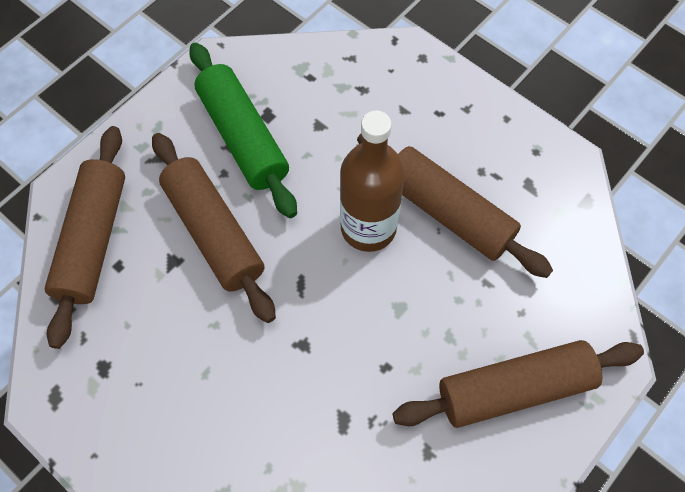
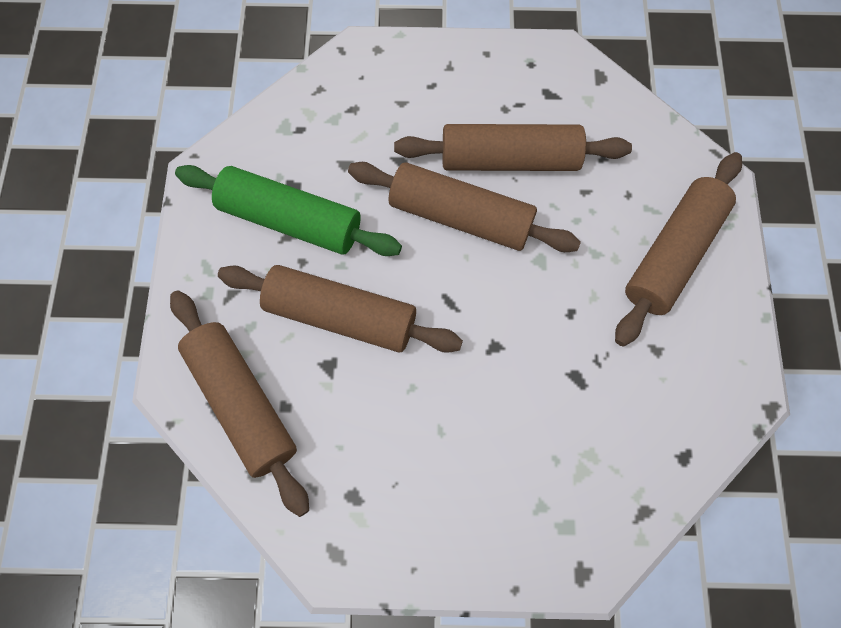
camera: 40 degrees left, 5 degrees up
(368, 227) = (460, 217): brown bottle -> brown rolling pin

